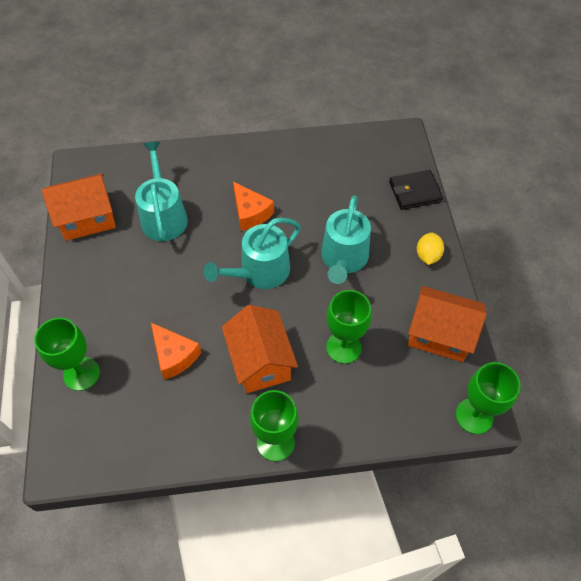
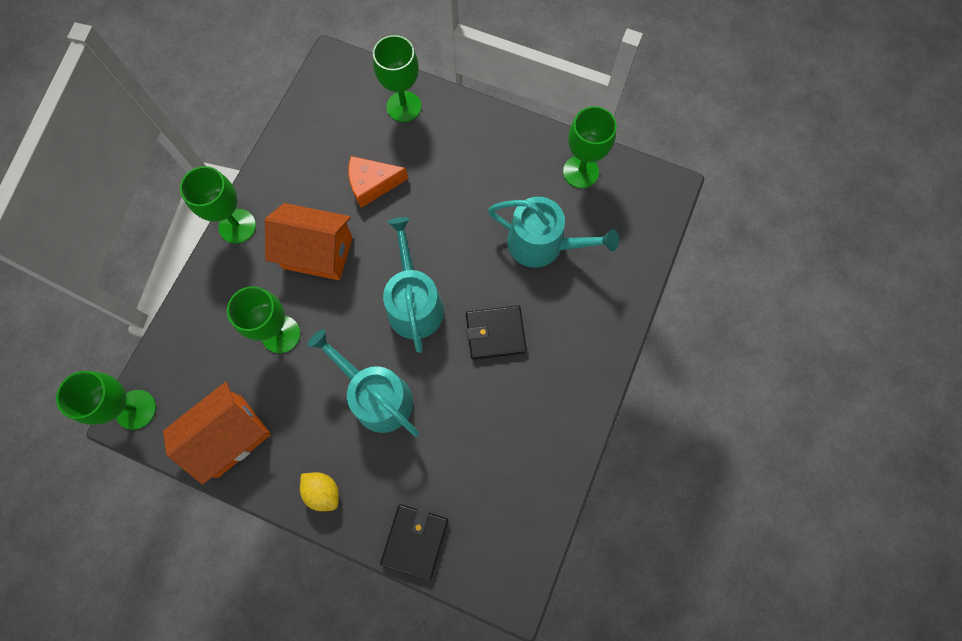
camera: 120 degrees right, 15 degrees up
(87, 219) = (580, 172): orange house -> green goblet
(250, 213) = (495, 333): orange cheese -> black wallet

